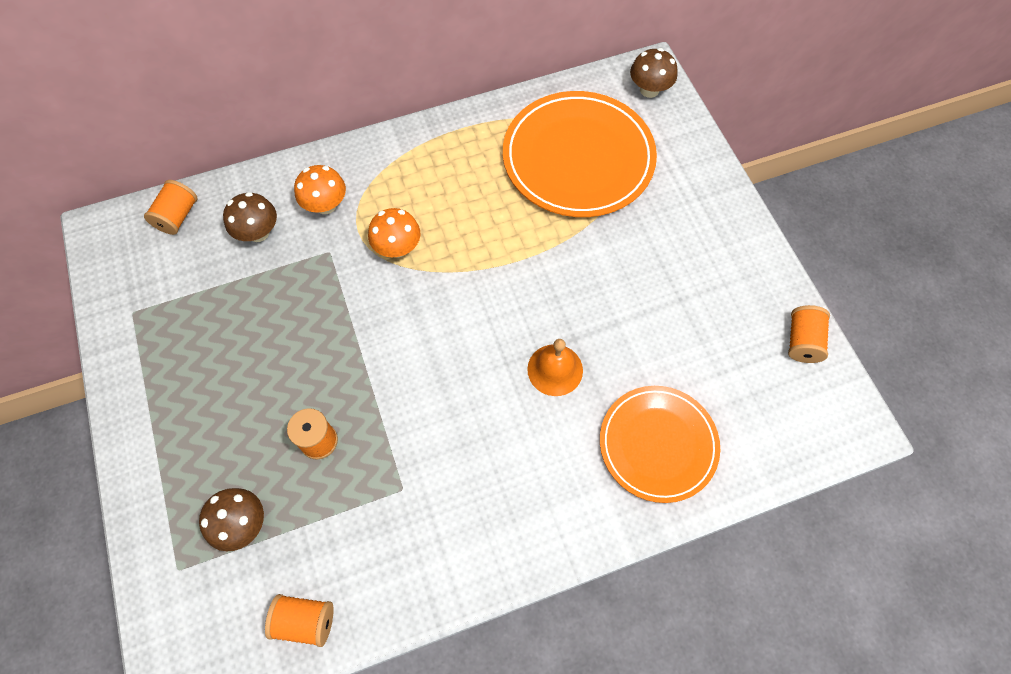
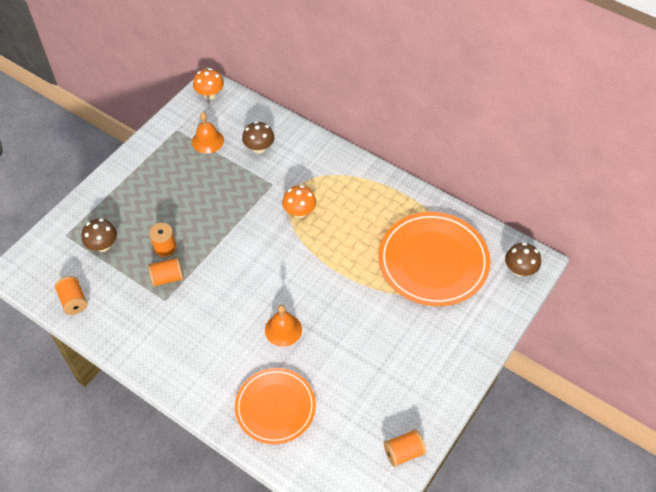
camera: 55 degrees right, 10 degrees down
(178, 216) = (241, 110): orange spool -> orange spool (167, 278)
(189, 285) = (207, 141): none -> orange bell
(326, 205) = (299, 164): orange mushroom -> orange mushroom (210, 94)

